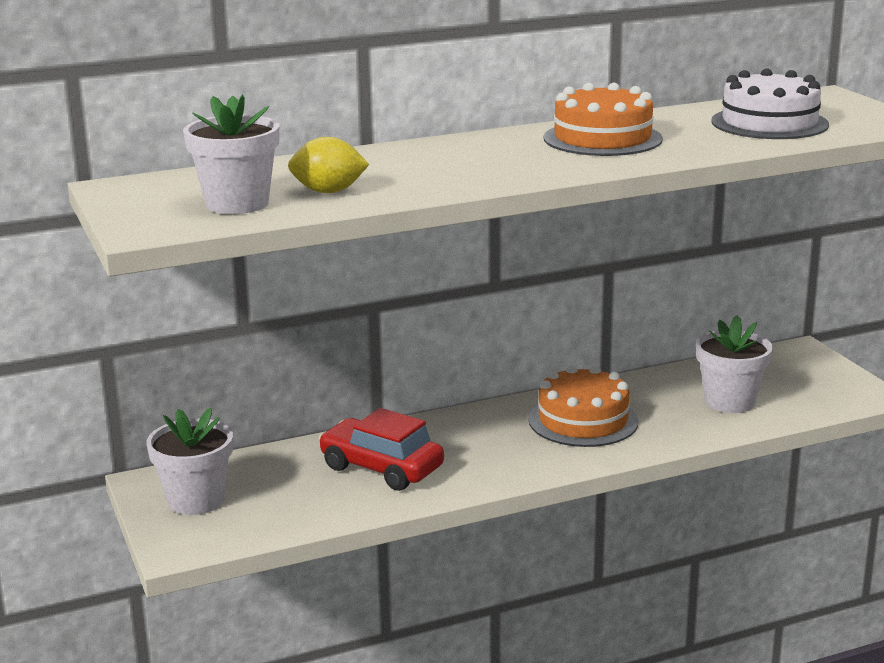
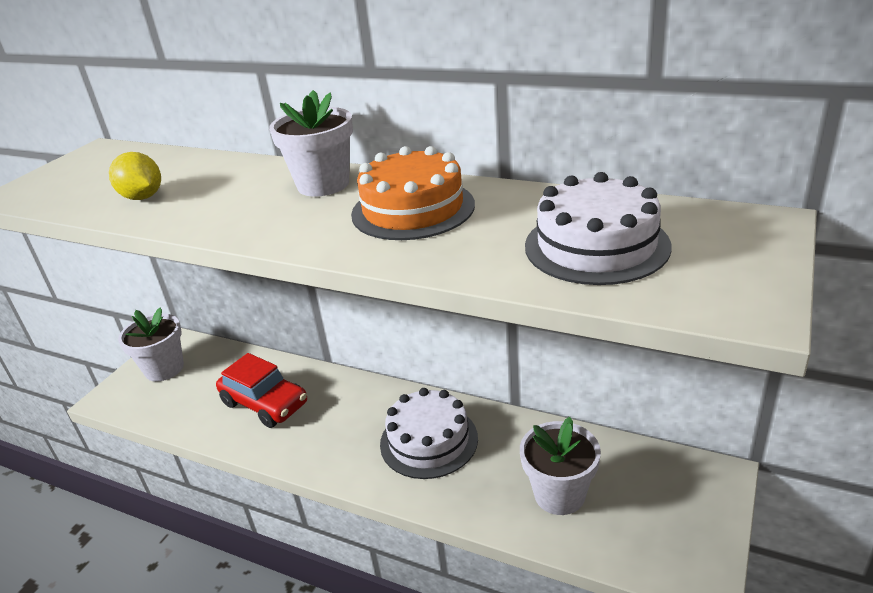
camera: 50 degrees right, 10 degrees up
(237, 204) = (88, 189): white flower pot -> white flower pot (323, 184)
(381, 468) = (265, 403): red car -> red car turned 135 degrees clockwise
(583, 420) = (429, 441): orange cake -> white cake

